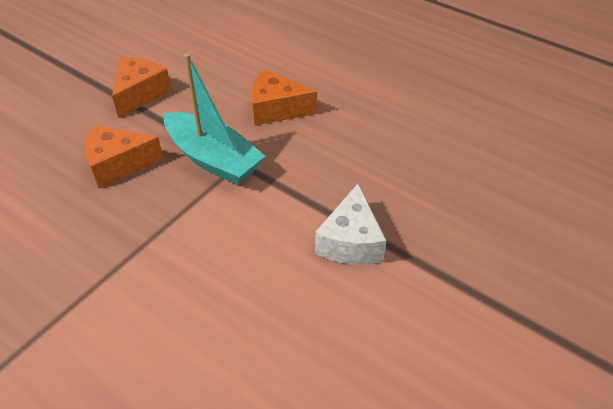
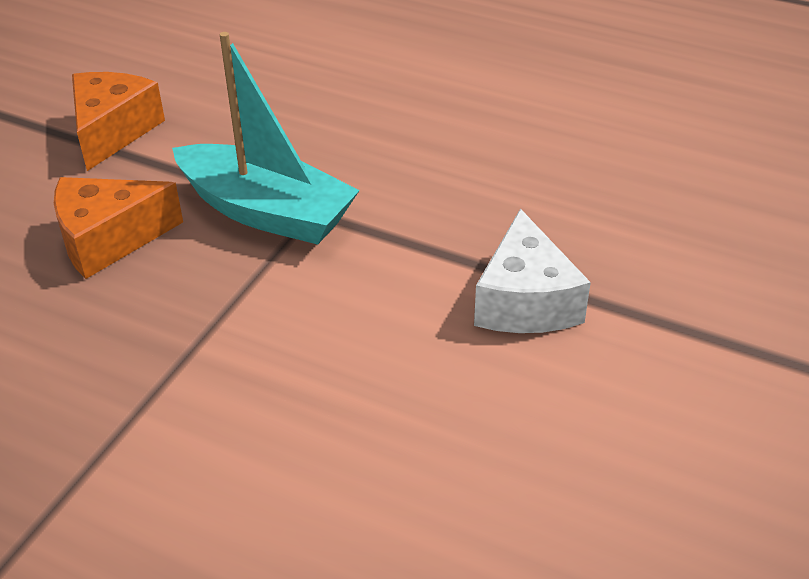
camera: 10 degrees left, 5 degrees down
(276, 109) = (347, 128): orange cheese -> none

